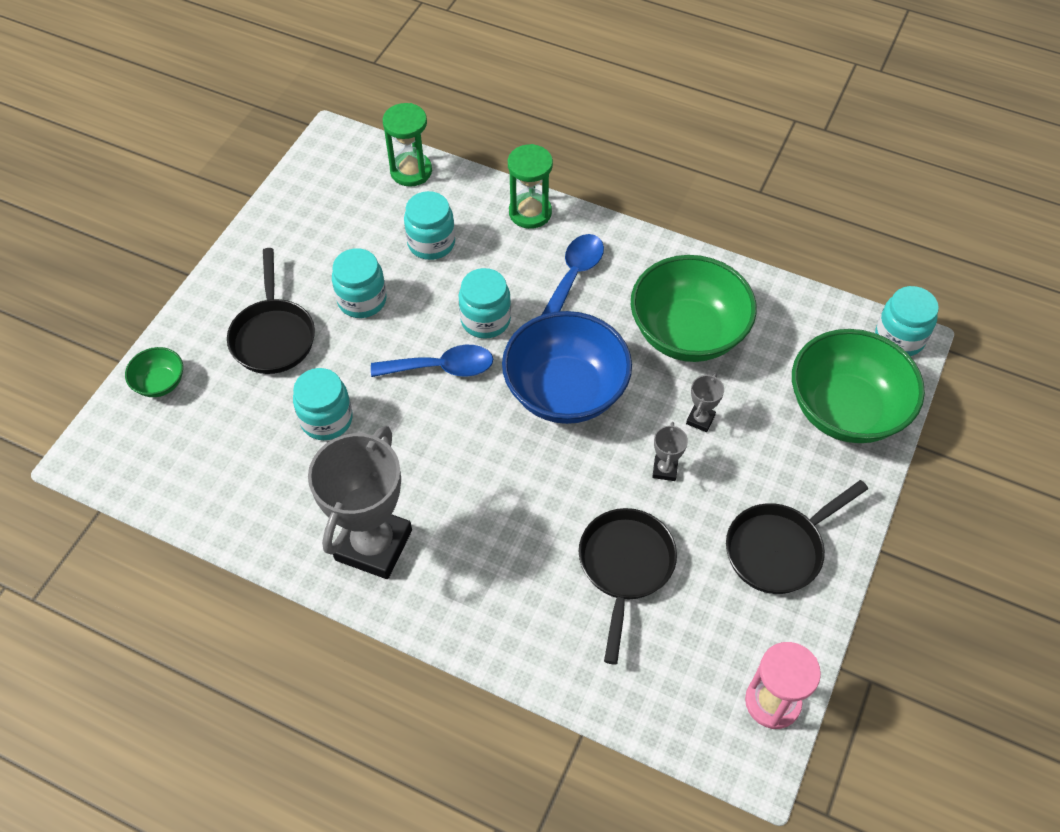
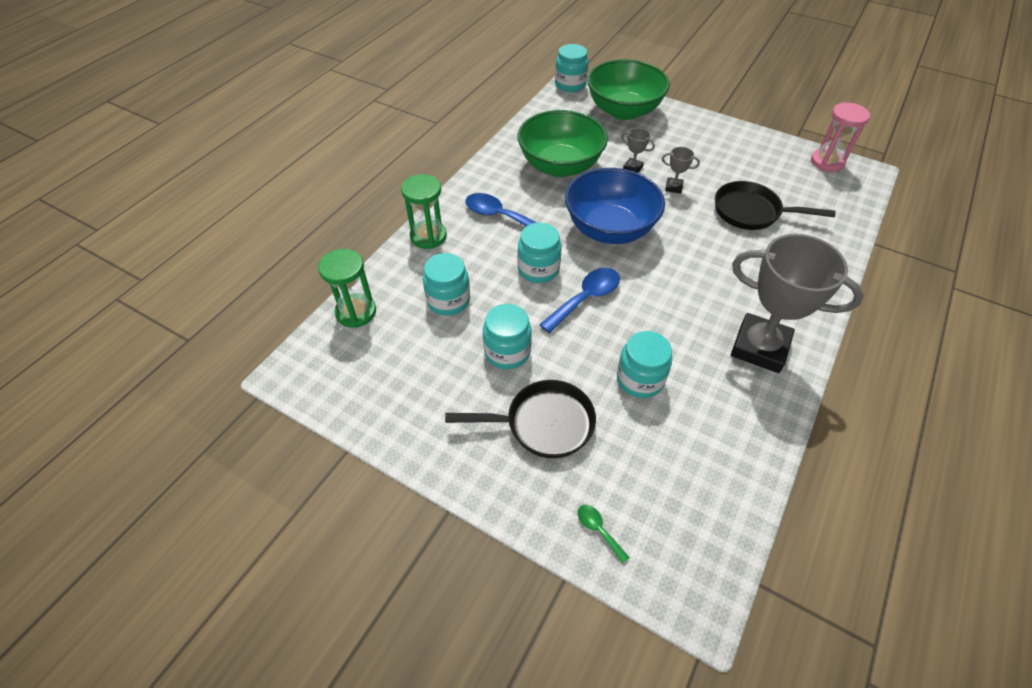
camera: 85 degrees left, 5 degrees down
(160, 383) = (598, 530): green bowl -> green spoon
(442, 368) = (585, 298): blue spoon -> blue spoon turned 45 degrees clockwise
(778, 549) = (726, 148): black pan -> none

